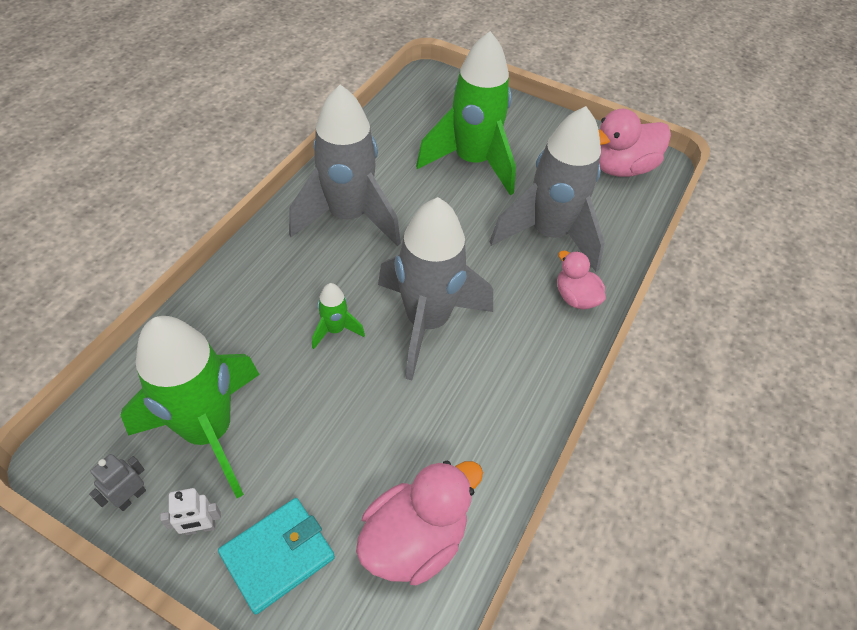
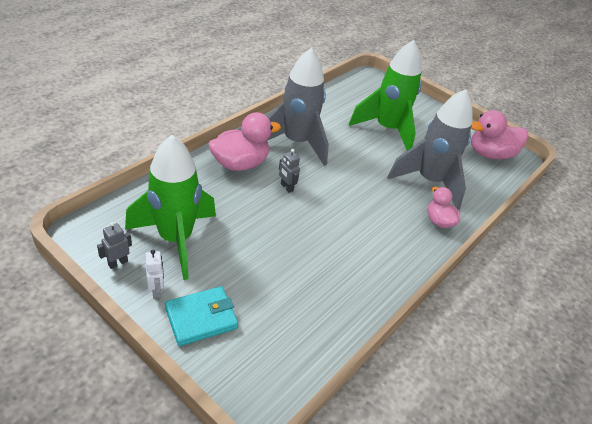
camera: 10 degrees right, 10 degrees down
(200, 528) = (156, 290): white robot -> white robot turned 105 degrees counterclockwise
(335, 330) = (271, 203): green rocket -> none
(351, 297) = (286, 187): none -> grey robot
(414, 539) = (293, 331): pink duck -> pink duck (240, 163)
(427, 322) = (333, 212): grey rocket -> none

